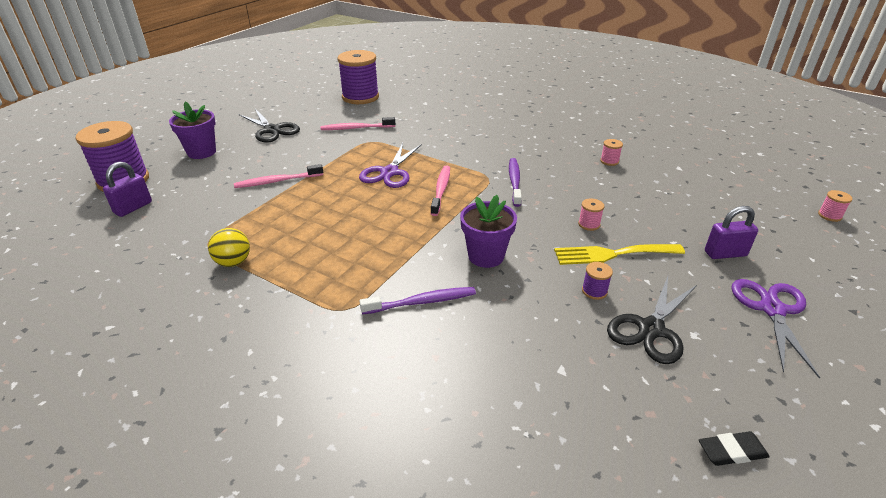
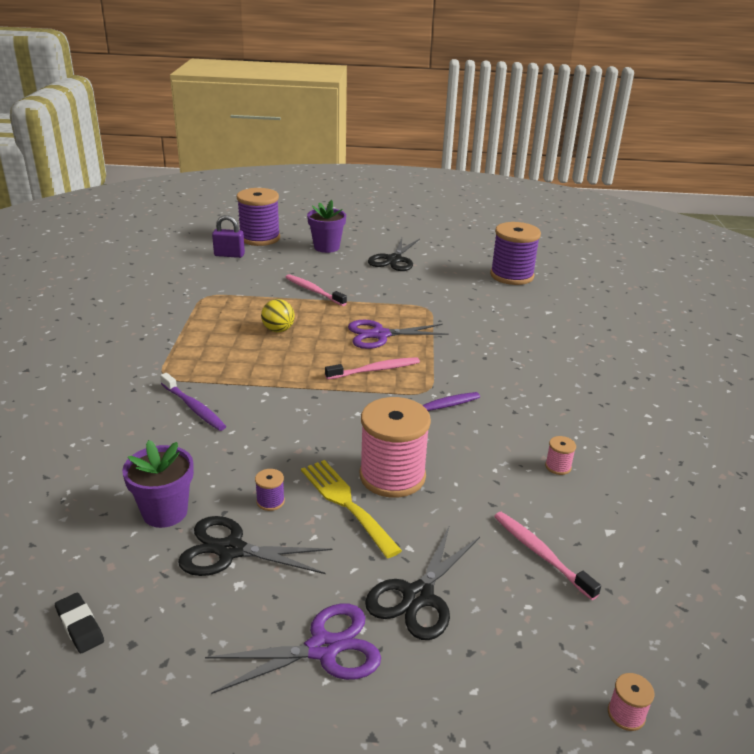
camera: 60 degrees right, 5 degrees down
(233, 262) = (192, 313): yellow ball -> yellow ball (278, 330)
(356, 128) = (444, 294): pink toothbrush -> pink toothbrush (541, 554)
(486, 256) = (282, 423): purple flower pot -> purple flower pot (165, 512)
(589, 224) = (392, 476): pink spool -> pink spool, size x2.48
(725, 253) = (417, 597): purple padlock -> black scissors

